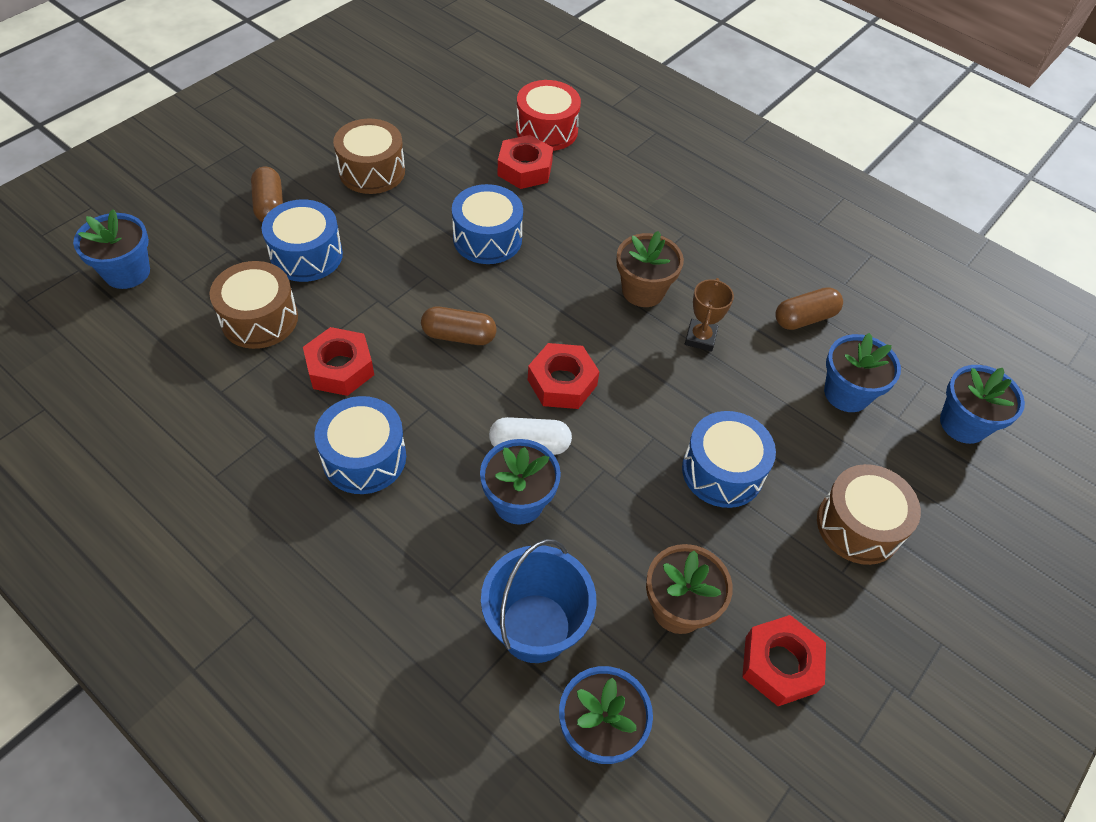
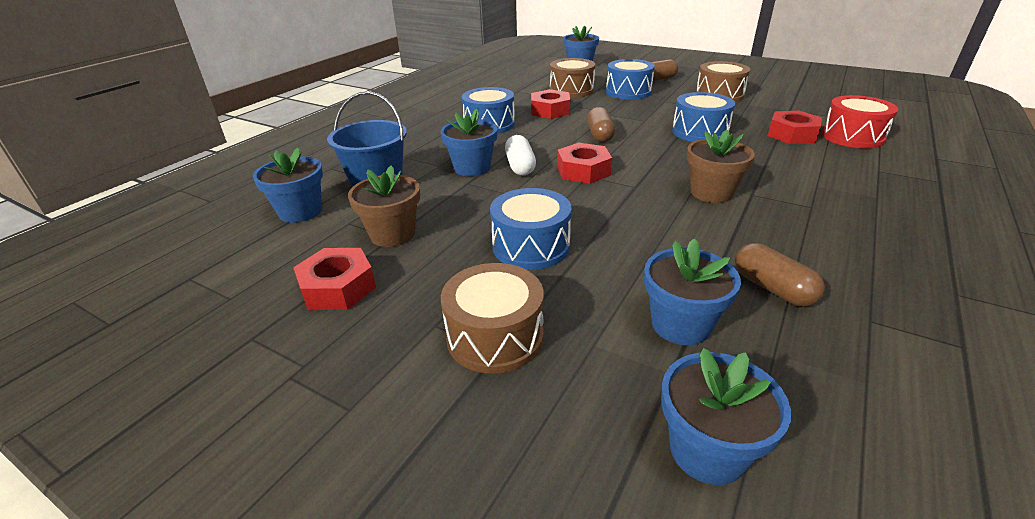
camera: 85 degrees right, 20 degrees down
(700, 338) = (681, 224): brown trophy -> none

